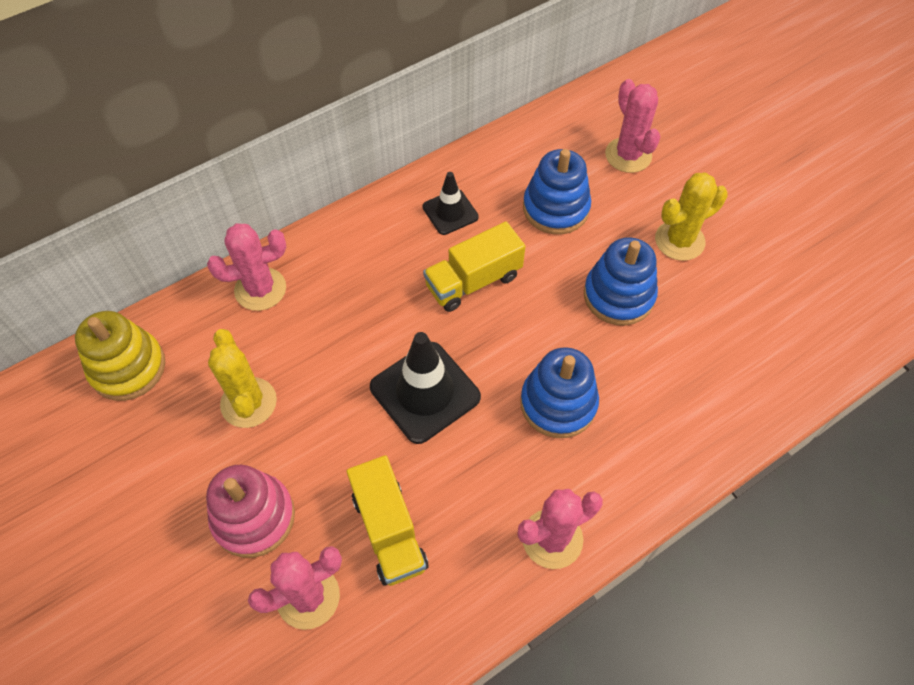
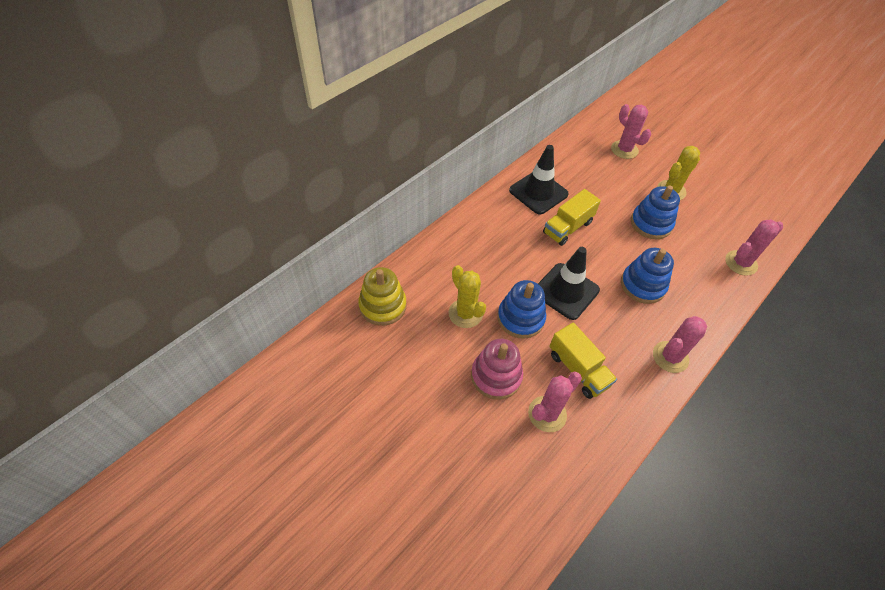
camera: 15 degrees left, 5 degrees down
(260, 289) = (445, 250): pink cactus -> pink cactus (741, 263)
(450, 212) = (538, 192): black traffic cone -> black traffic cone, size x1.70
(556, 208) = (597, 182): blue stacking toy -> blue stacking toy (520, 318)

